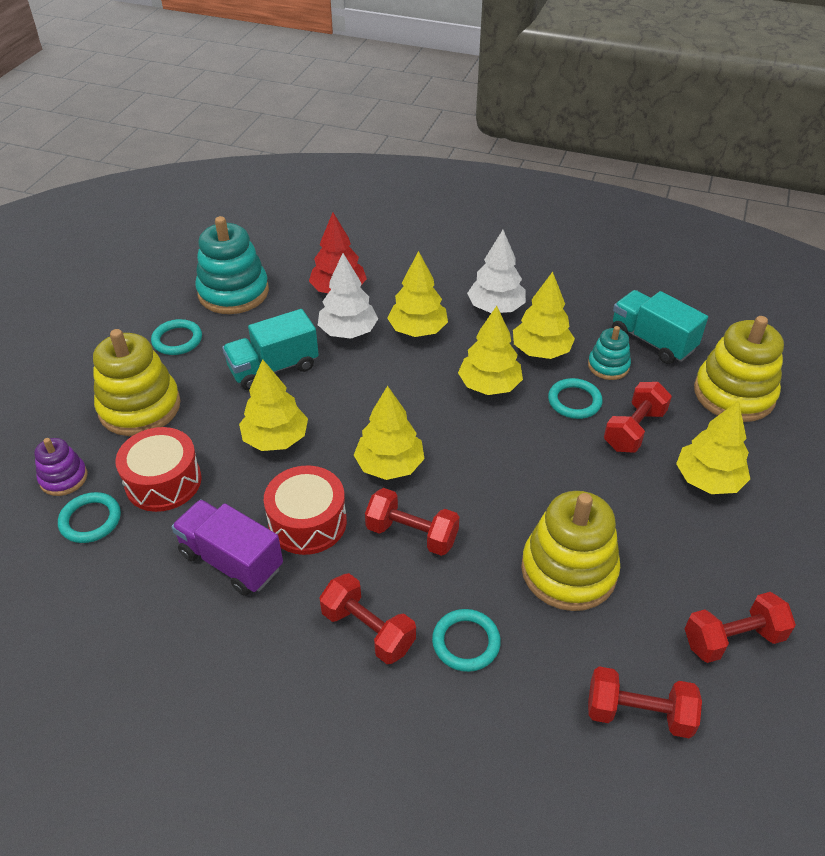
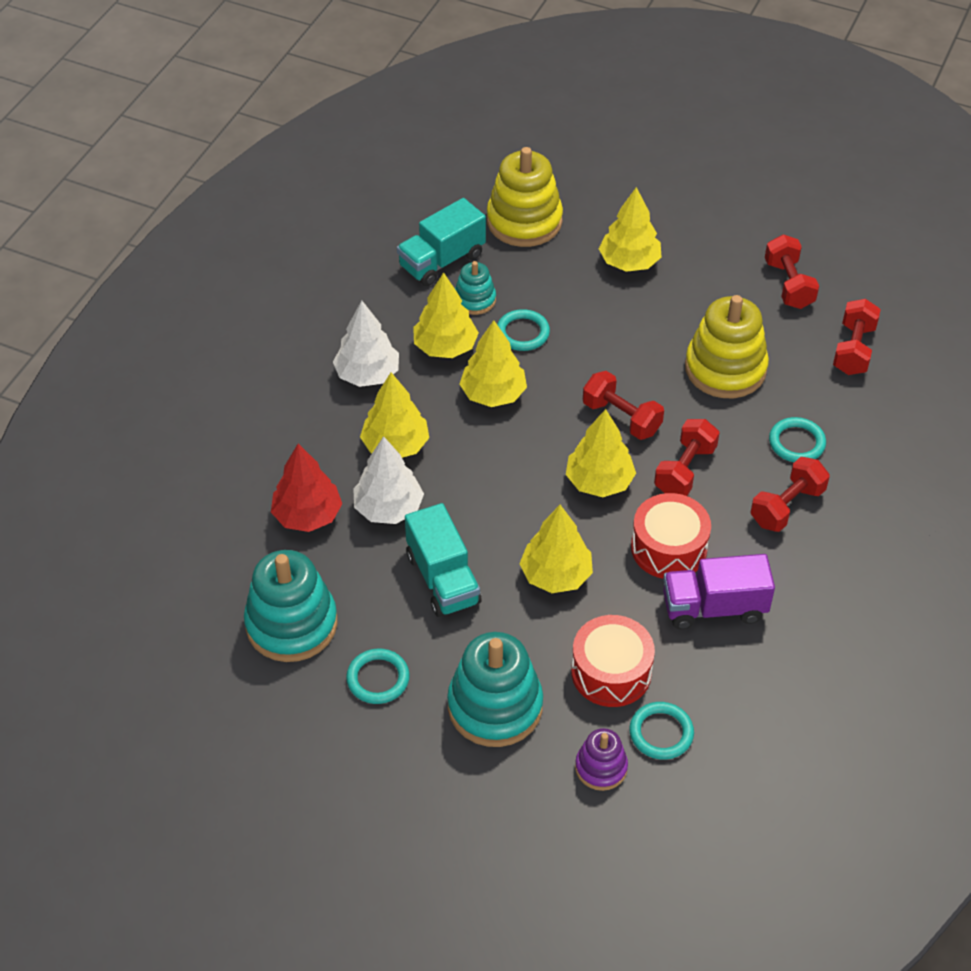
camera: 85 degrees left, 5 degrees up
(140, 407) = (495, 706): yellow stacking toy -> turquoise stacking toy
(231, 561) = (714, 607): purple truck -> purple truck turned 45 degrees clockwise
(634, 430) = (565, 298): red dumbbell -> red dumbbell (621, 418)

